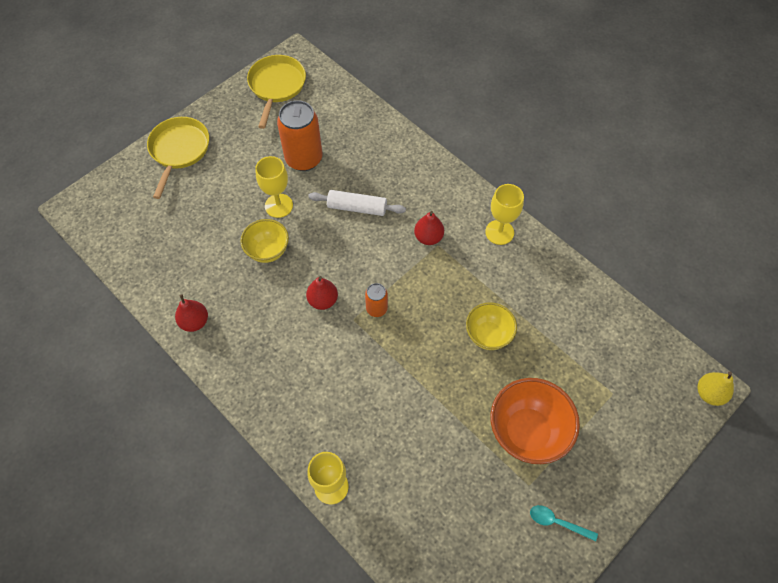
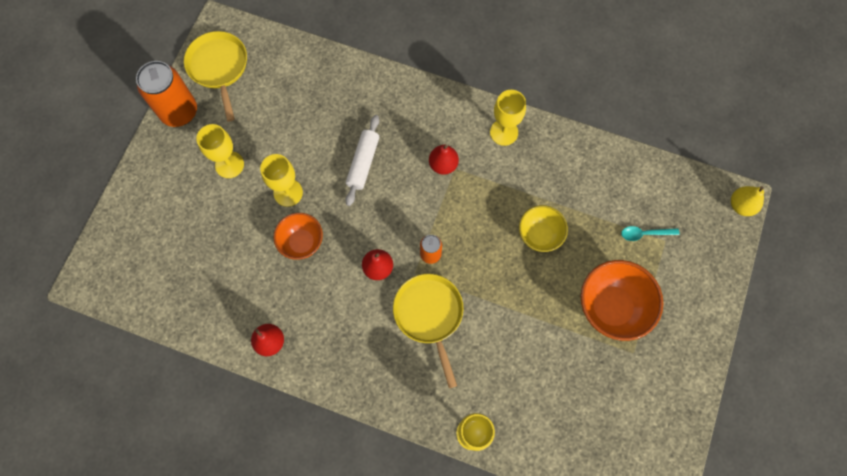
camera: 25 degrees left, 10 degrees up
(179, 150) = (158, 177): yellow pan -> yellow pan (429, 315)
(242, 164) = (229, 164): none -> yellow goblet
(268, 251) = (302, 242): yellow bowl -> orange bowl
(304, 159) = (287, 134): orange can -> orange can (179, 112)
(357, 207) = (363, 163): white rolling pin -> white rolling pin turned 60 degrees counterclockwise
(557, 522) = (669, 373): turquoise spoon -> turquoise spoon (644, 234)

